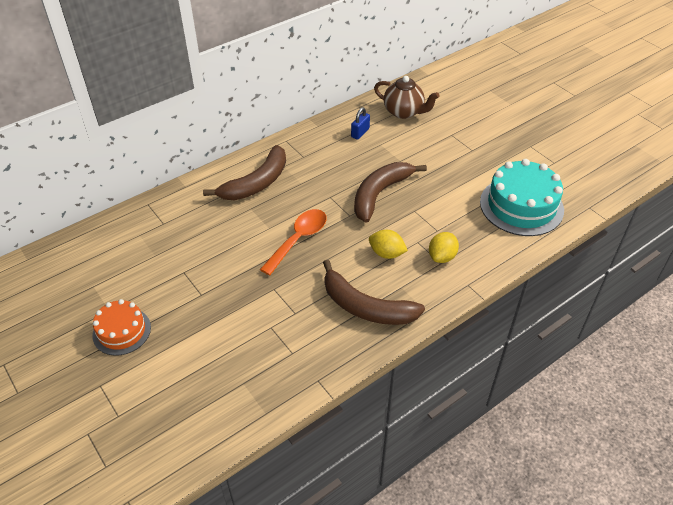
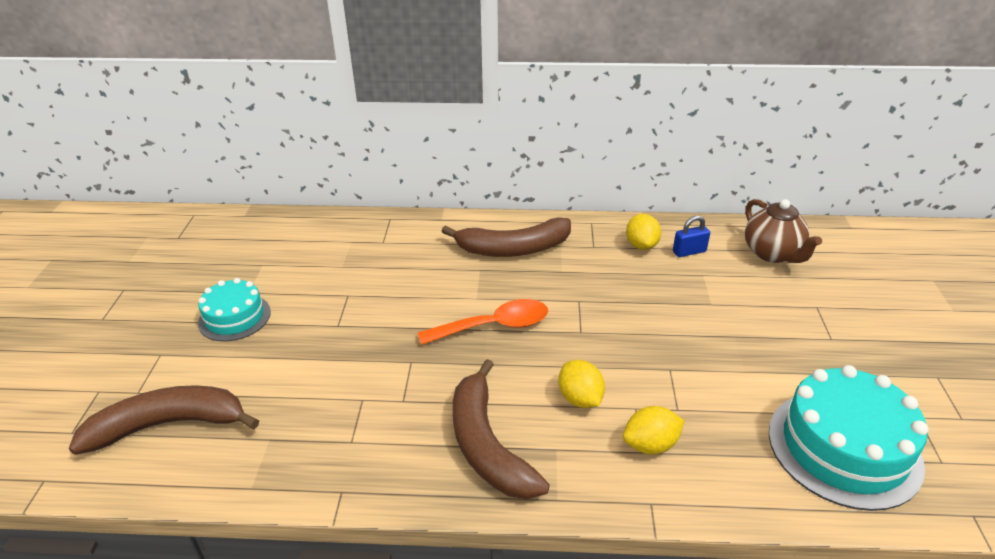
camera: 40 degrees right, 10 degrees down
(122, 331) = (234, 317): orange cake -> turquoise cake
(330, 142) = (641, 245): none -> yellow lemon
(380, 194) = (643, 328): brown banana -> brown banana (168, 425)

